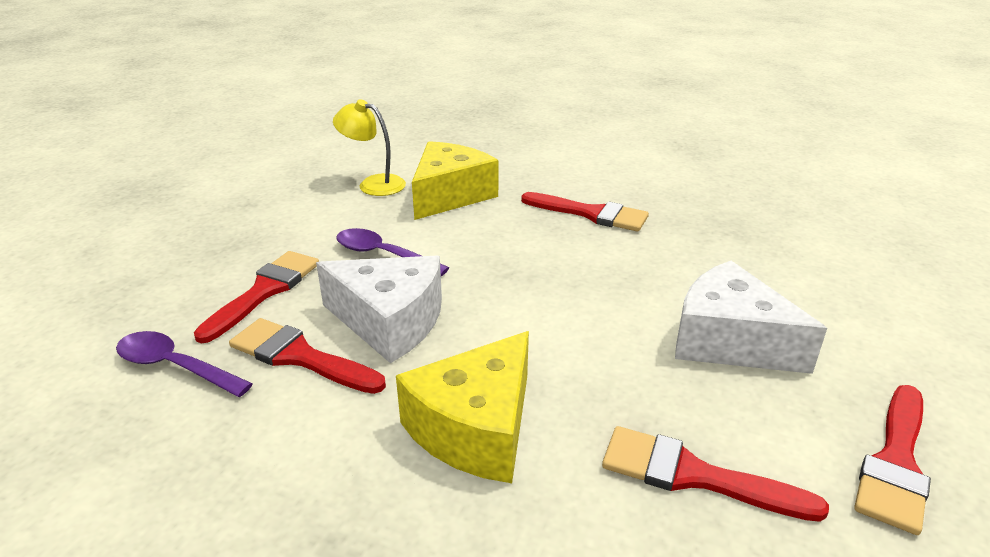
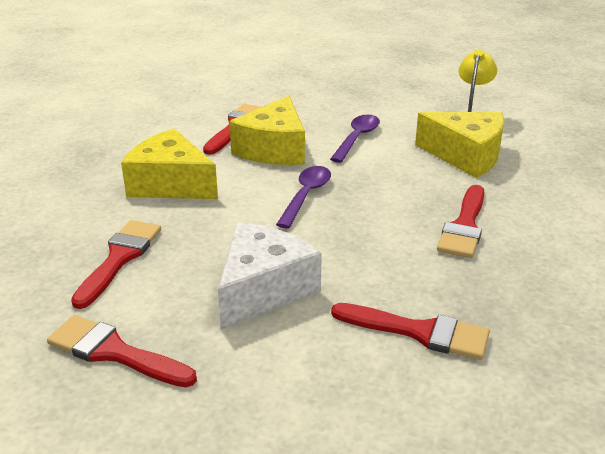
camera: 85 degrees right, 0 degrees up
(175, 366) = (227, 98): purple spoon -> purple spoon (306, 196)
(265, 291) = (302, 108): red brush -> red brush (419, 332)
(390, 322) = (274, 149): white cheese -> yellow cheese

